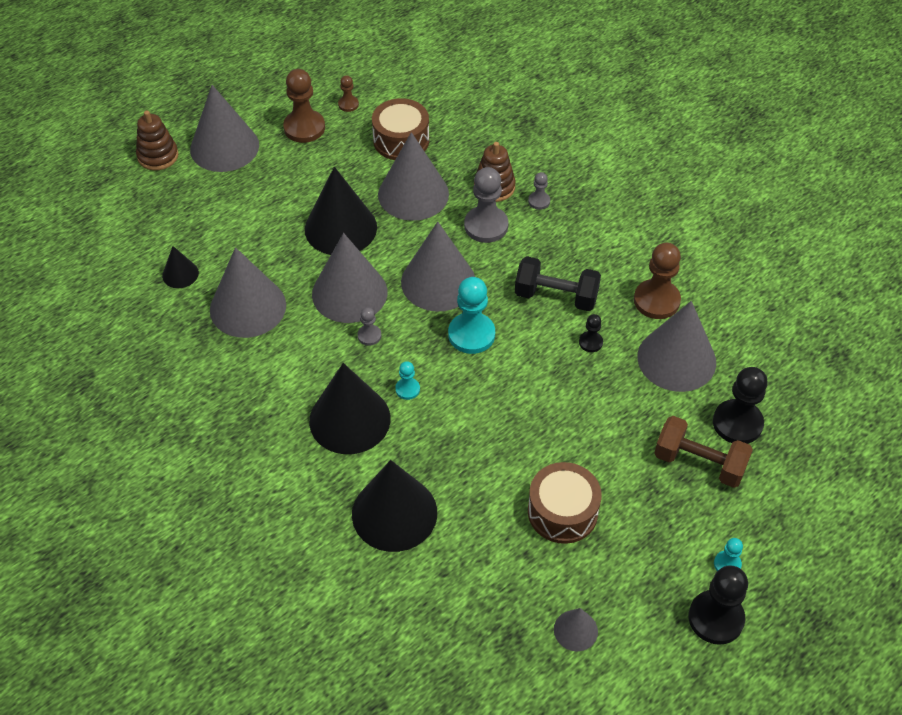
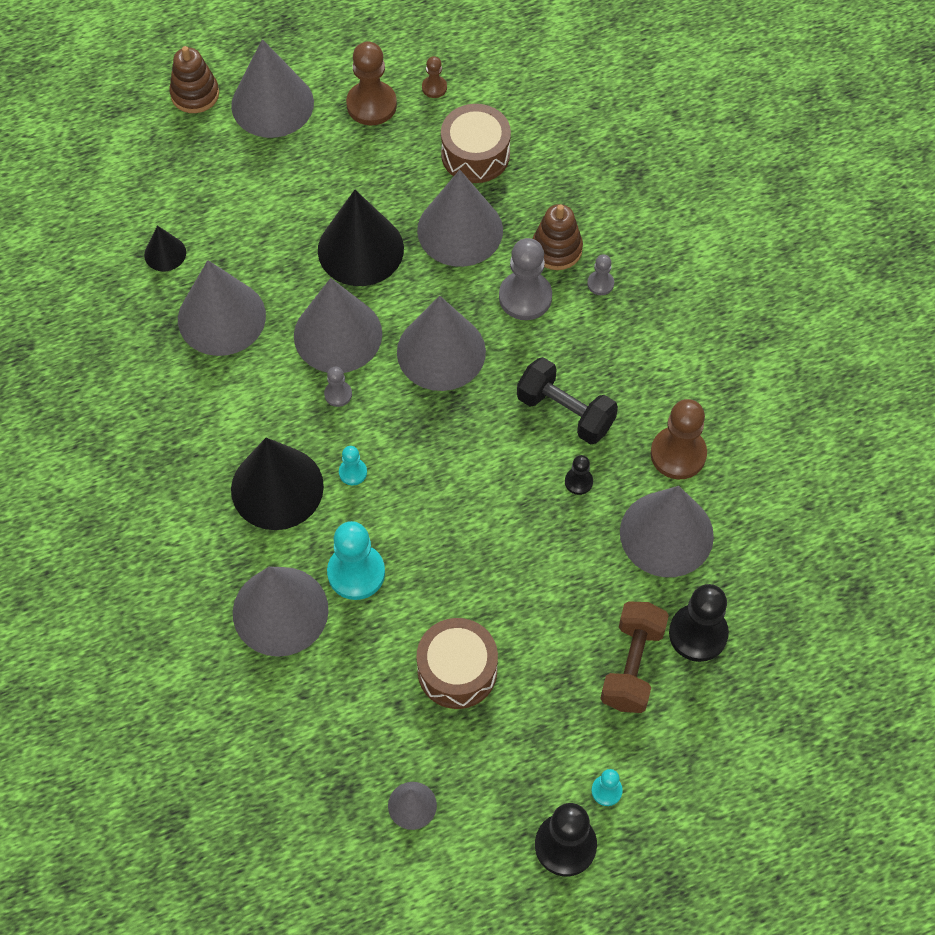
camera: 20 degrees right, 10 degrees up
(394, 513) = (280, 611): black cone -> grey cone
(471, 334) = (450, 429): turquoise pawn -> turquoise pawn (356, 573)
(699, 463) = (632, 665): brown dumbbell -> brown dumbbell turned 60 degrees clockwise

